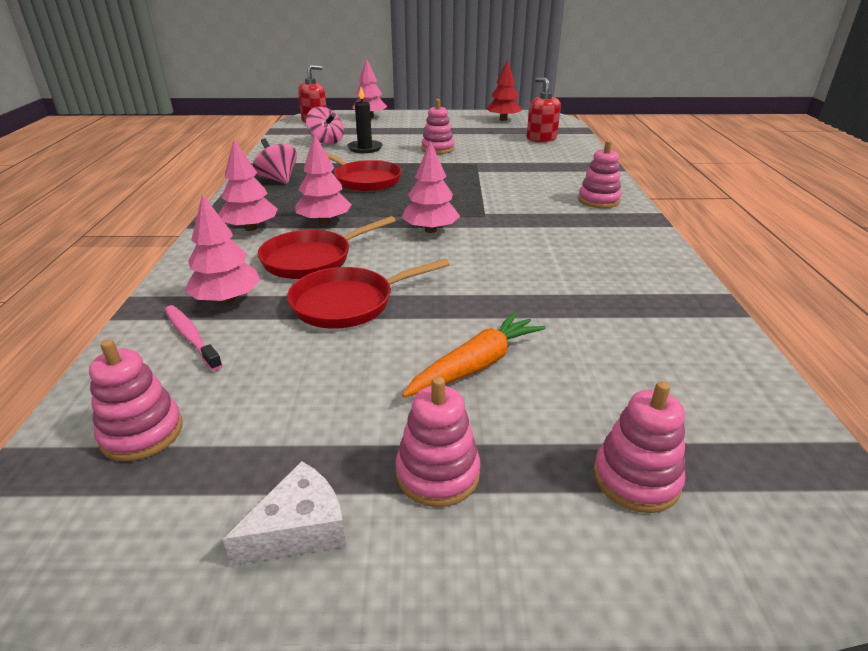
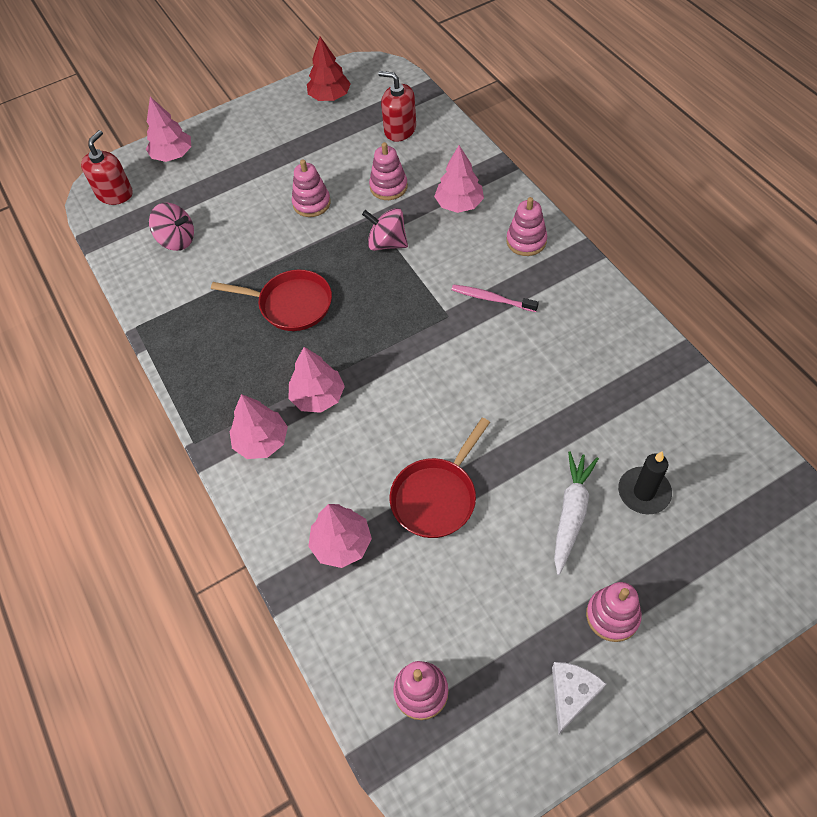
camera: 25 degrees left, 25 degrees up
(191, 337) = (359, 597): pink toothbrush -> pink toothbrush (492, 299)
(278, 180) = (203, 346): pink spinning top -> pink spinning top (387, 243)
(312, 259) = (359, 457): red pan -> none
(365, 148) = (234, 237): black candle -> black candle (644, 492)
(430, 230) = (420, 363): pink tree -> pink tree (459, 204)
(476, 365) = (571, 513): orange carrot -> white carrot
(636, 479) = (712, 557): pink stacking toy -> pink stacking toy (388, 187)

